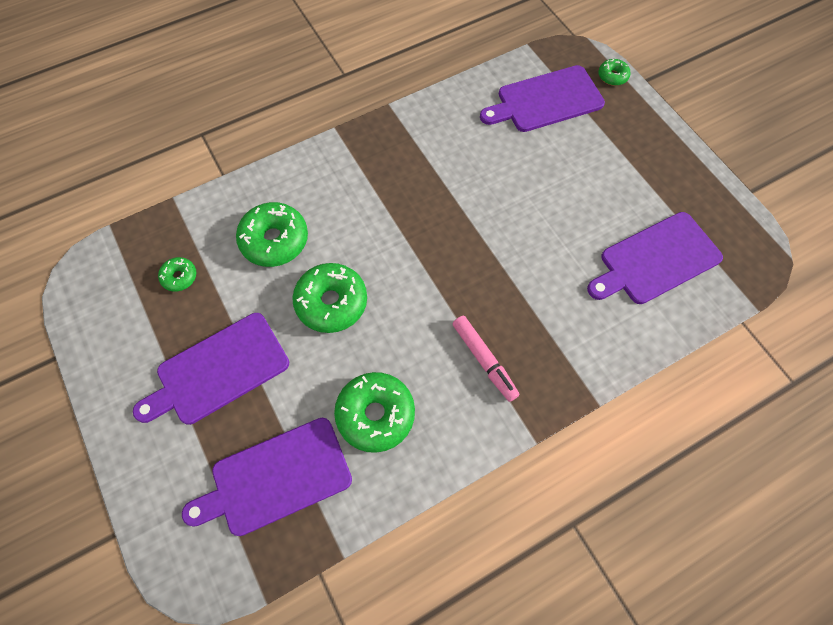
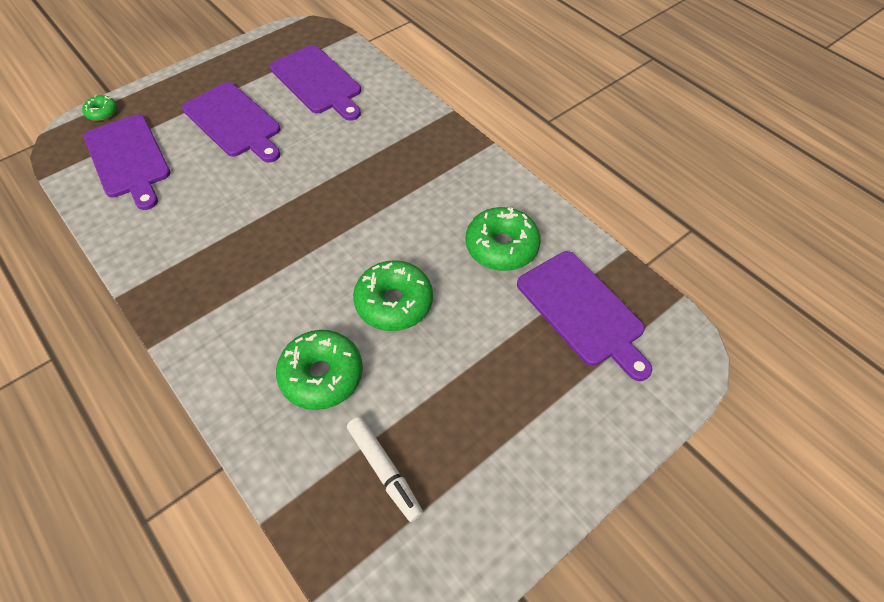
camera: 100 degrees left, 10 degrees down
(179, 277) = (384, 471): green donut -> white marker
(218, 371) = (493, 391): purple cutting board -> purple cutting board (234, 122)
(484, 360) = (432, 179): pink marker -> none

